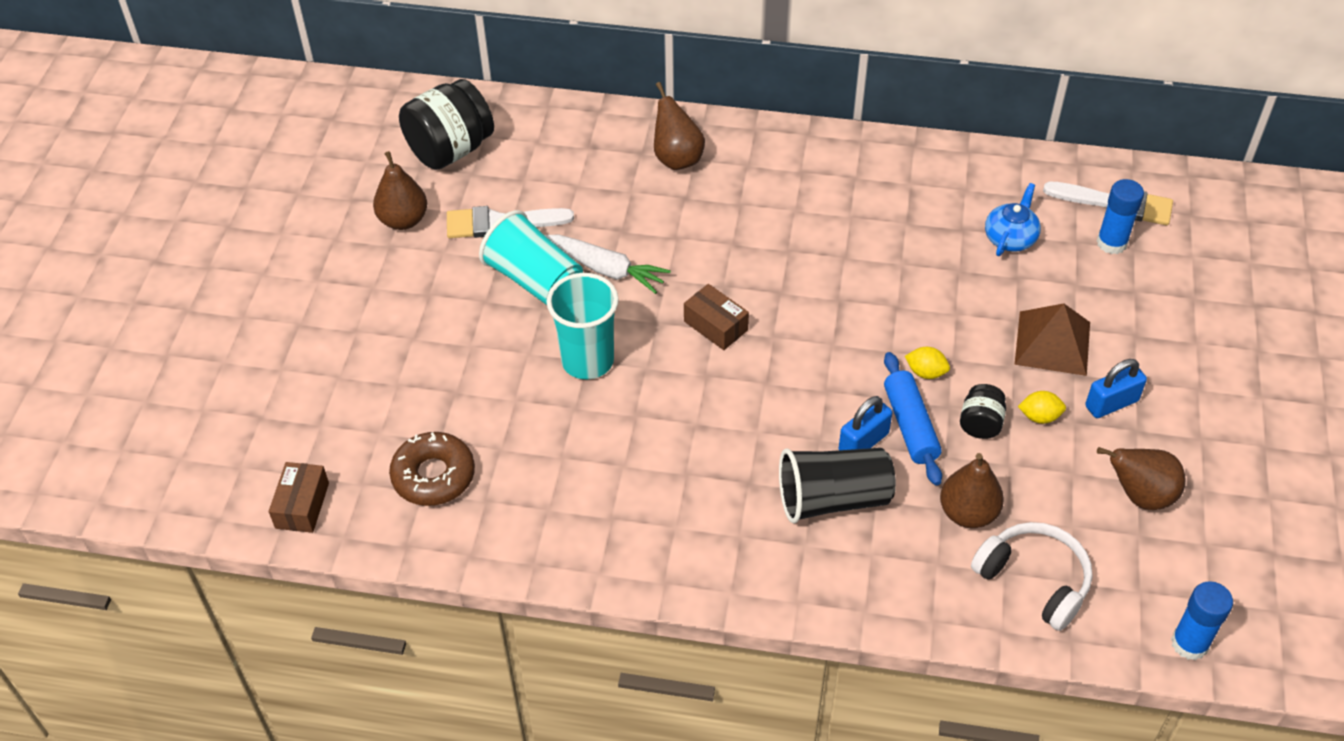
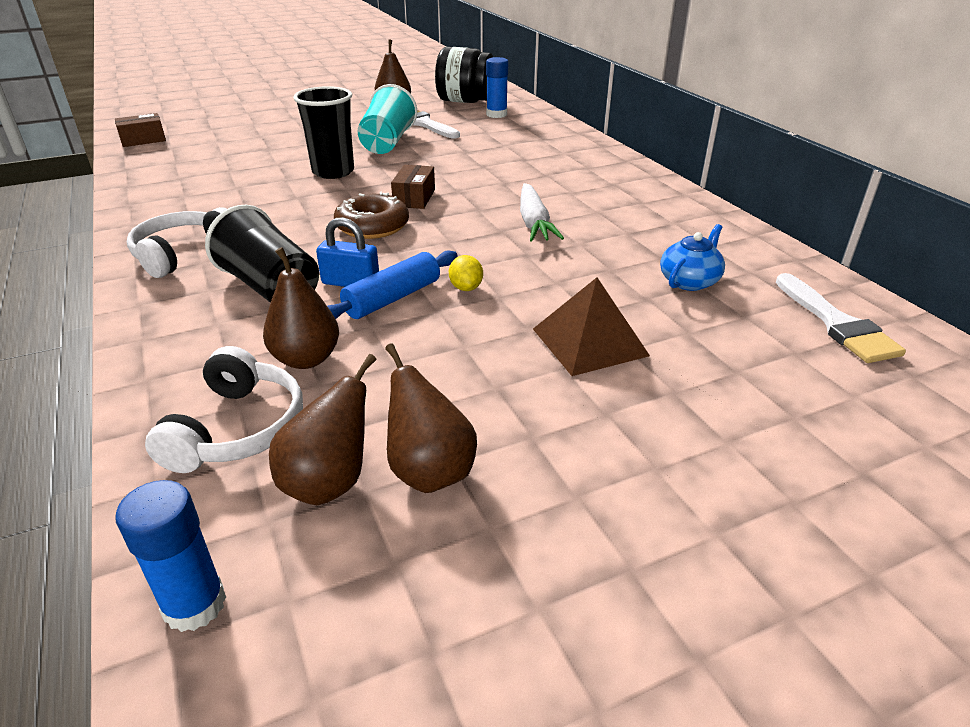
camera: 55 degrees right, 15 degrees down
(433, 476) = (191, 161): brown donut -> brown donut (372, 226)
(587, 361) = (333, 172): turquoise cup -> black cup
(606, 269) = (424, 156): white carrot -> white carrot (534, 222)
(677, 158) = (556, 148): brown pear -> brown pear (329, 482)
(711, 544) = (183, 254): none -> white headphones
(980, 424) = (432, 332): black jar -> none
(1010, 238) = (689, 281): blue teapot -> blue teapot turned 45 degrees counterclockwise
(1039, 417) = (479, 363): yellow lemon -> none
(1111, 243) = (779, 336): blue glue stick -> blue glue stick (496, 114)
(1111, 403) = (551, 405): blue padlock -> none

